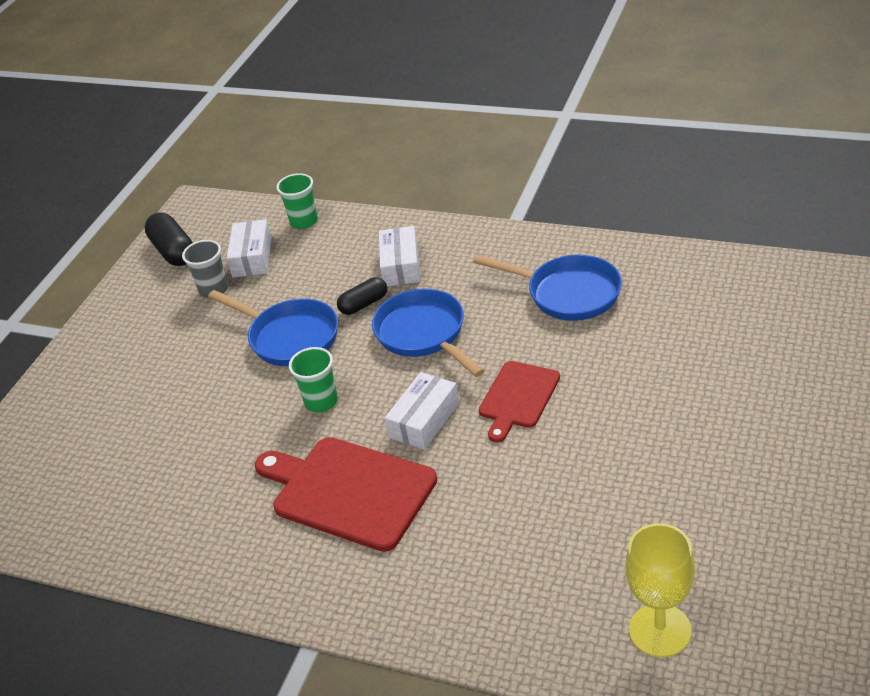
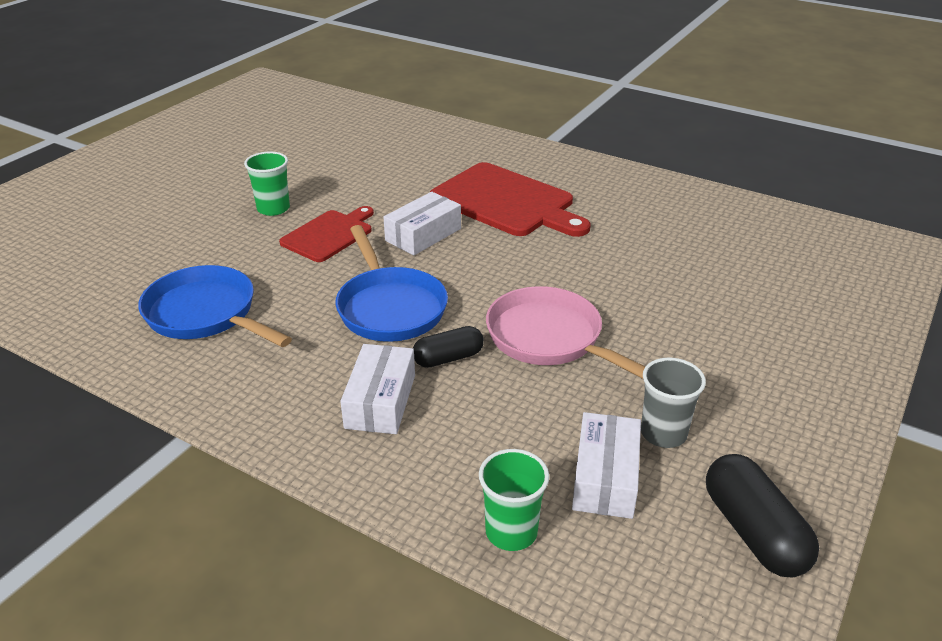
camera: 175 degrees left, 5 degrees down
(289, 337) = (550, 339): blue pan -> pink pan
(321, 401) = (520, 267): green cup -> green cup (273, 208)
(660, 630) = (327, 115): yellow goblet -> none

